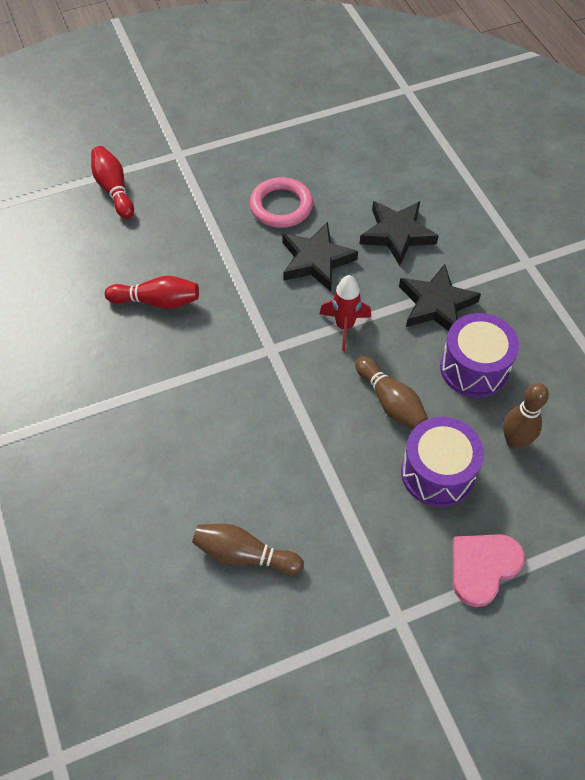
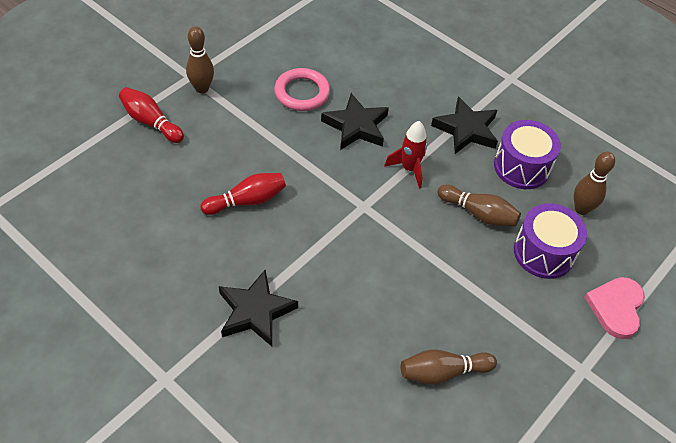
camera: 30 degrees left, 5 degrees down
(183, 170) = (202, 88): none -> brown bowling pin
(397, 234) = (405, 87): black star -> black star (255, 312)

